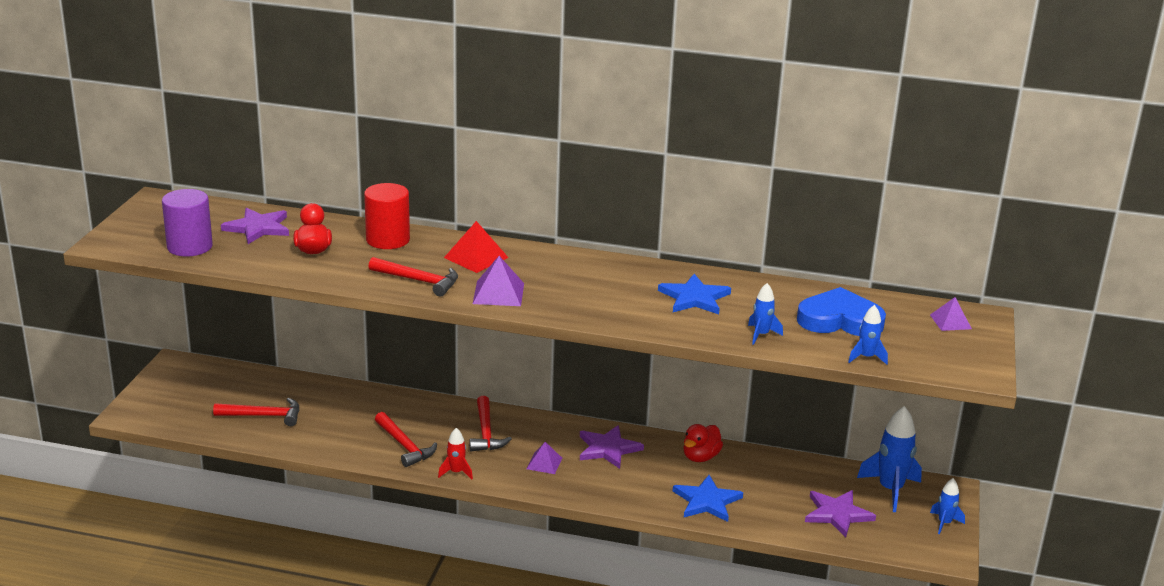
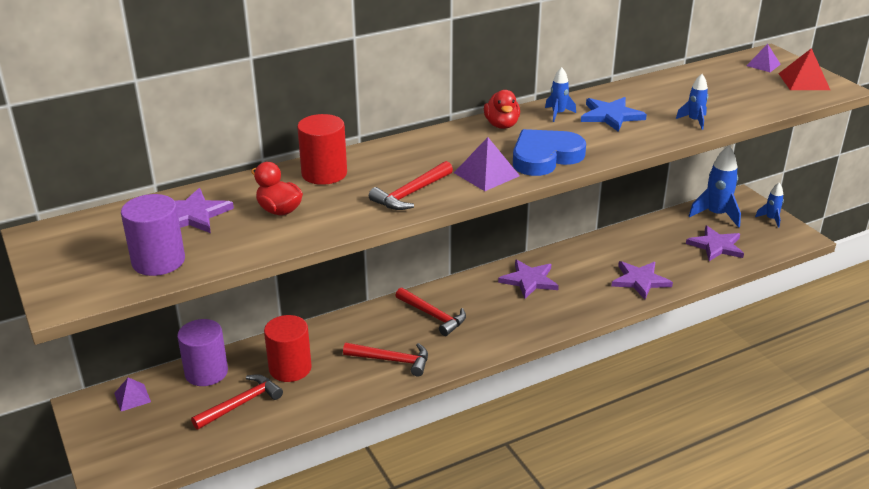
camera: 40 degrees left, 5 degrees up
(273, 383) = (206, 372): none -> purple cylinder
(329, 411) = (290, 368): none -> red cylinder
(418, 281) = (411, 193): red hammer -> red hammer turned 150 degrees clockwise
(456, 472) = (460, 358): red rocket -> none
(476, 257) = (417, 156): red pyramid -> red pyramid (803, 81)
(544, 463) = (506, 315): purple pyramid -> purple pyramid (132, 397)
(700, 457) = (590, 253): red duck -> red duck (501, 125)
(707, 501) = (640, 280): blue star -> purple star
(840, 320) = (712, 91): blue heart -> blue heart (545, 157)
(866, 357) = (771, 107): blue rocket -> blue rocket (558, 114)

